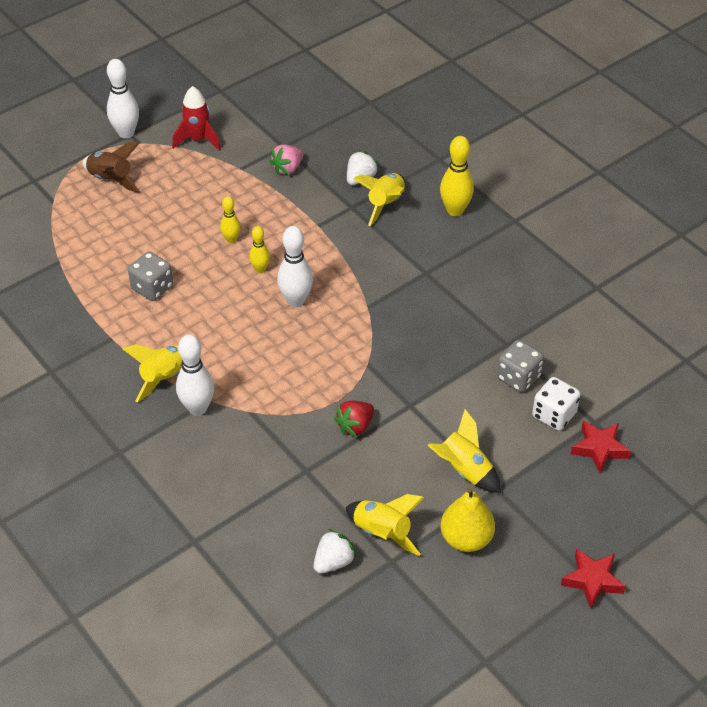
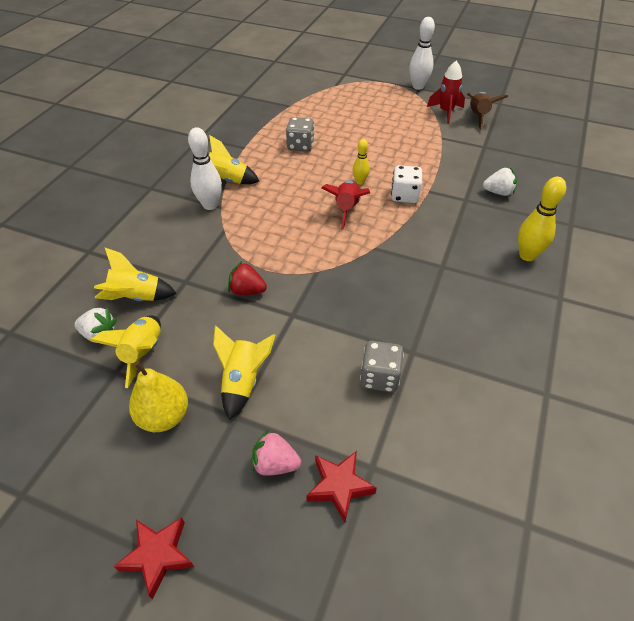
camera: 60 degrees right, 0 degrees up
(111, 179) = (374, 96): brown rocket -> brown rocket (478, 117)
(231, 239) = (374, 159): yellow bowling pin -> none
(287, 168) = (466, 156): pink strawberry -> pink strawberry (275, 464)
(296, 300) = (346, 209): white bowling pin -> red rocket
(385, 204) = (488, 215): yellow rocket -> yellow rocket (136, 297)
(554, 415) = (355, 425): white dice -> white dice (404, 196)

